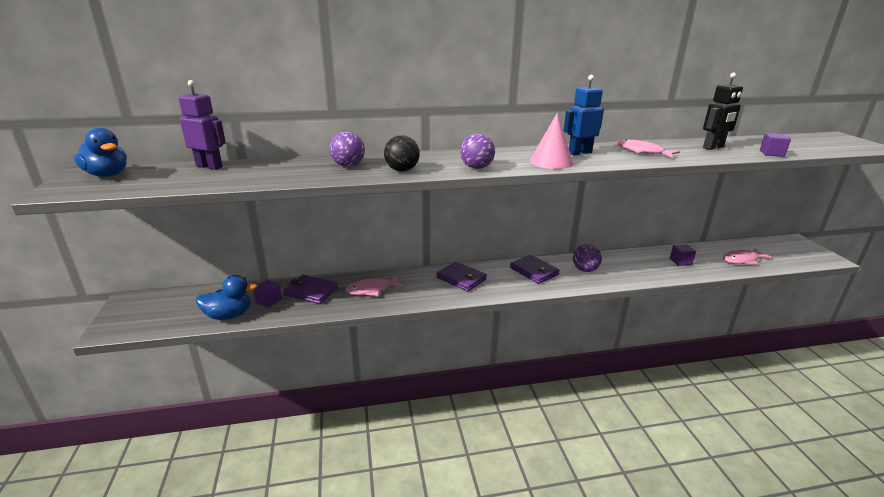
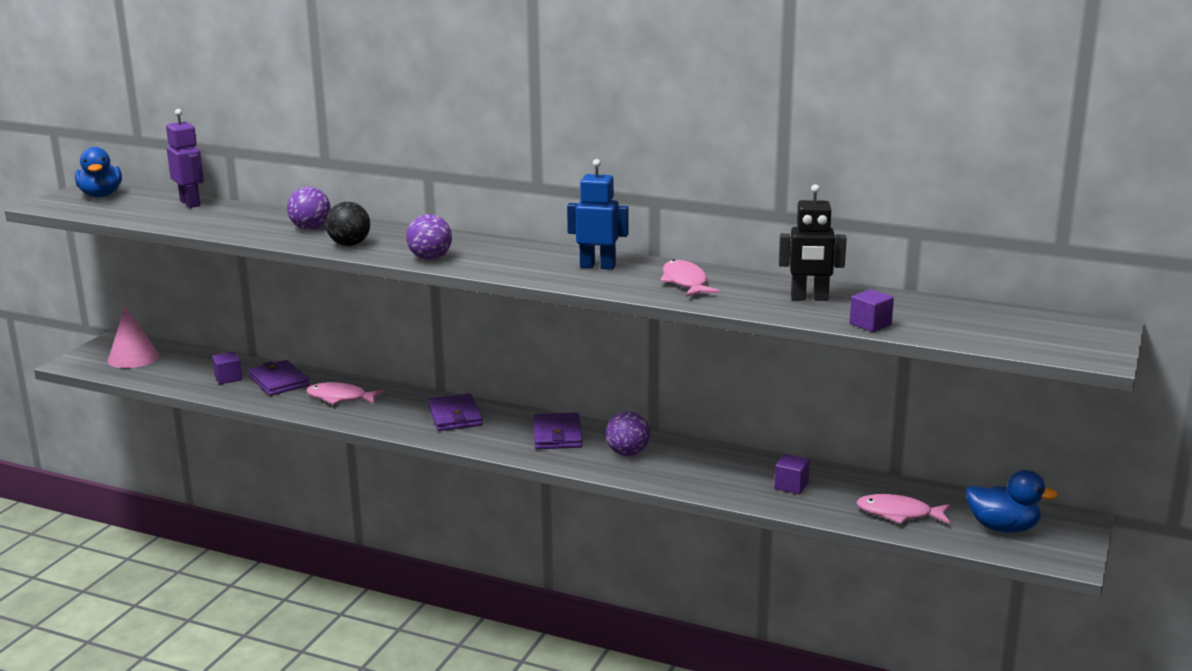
camera: 35 degrees right, 5 degrees down
(229, 315) = (178, 380): blue duck -> blue duck (1003, 528)
(551, 162) = (531, 269): pink cone -> pink cone (133, 358)

